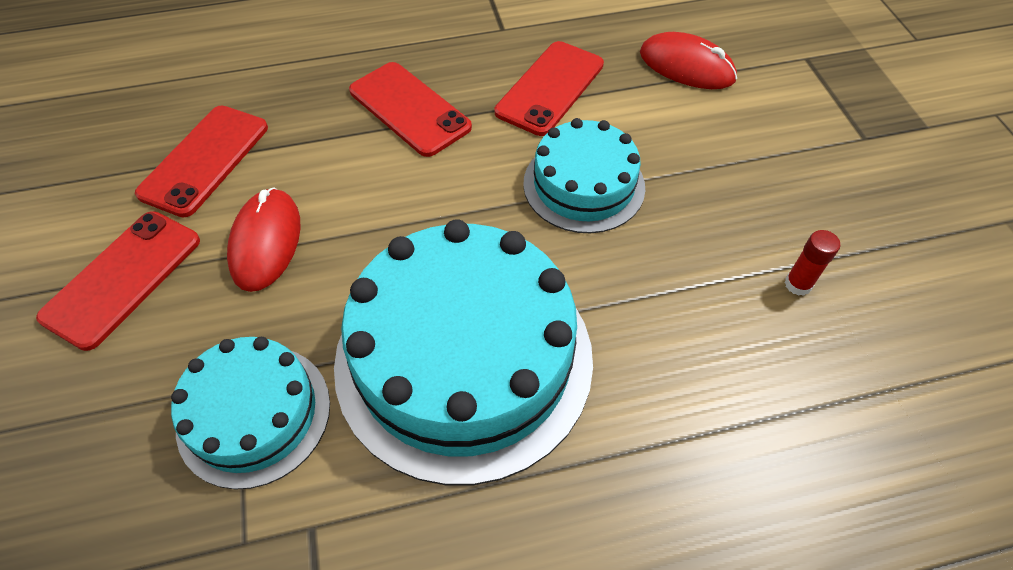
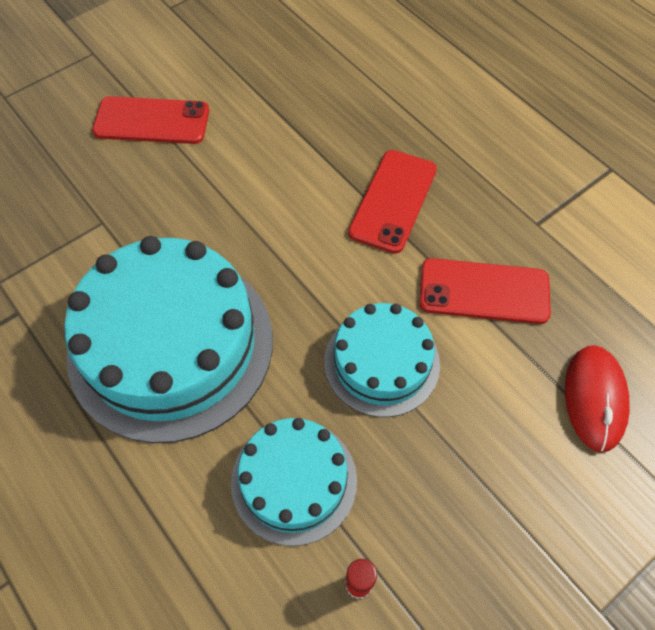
camera: 65 degrees right, 5 degrees up
(205, 160) = (269, 106): red phone -> none
(254, 414) = (82, 243): turquoise cake -> turquoise cake (294, 480)
(266, 242) = (216, 178): red mouse -> none

